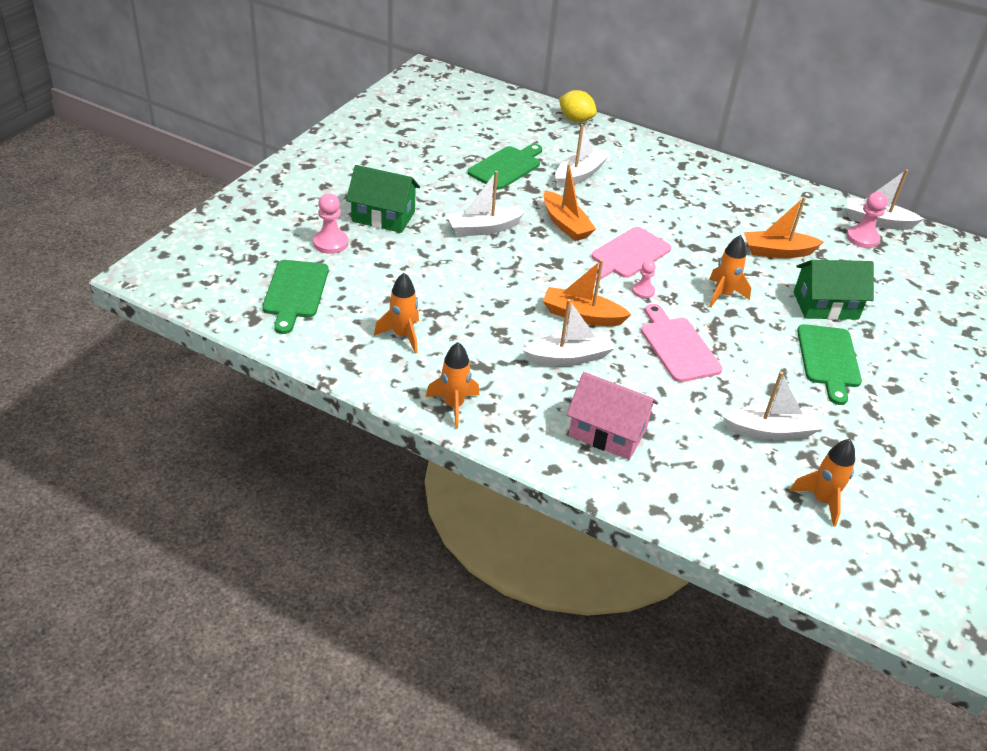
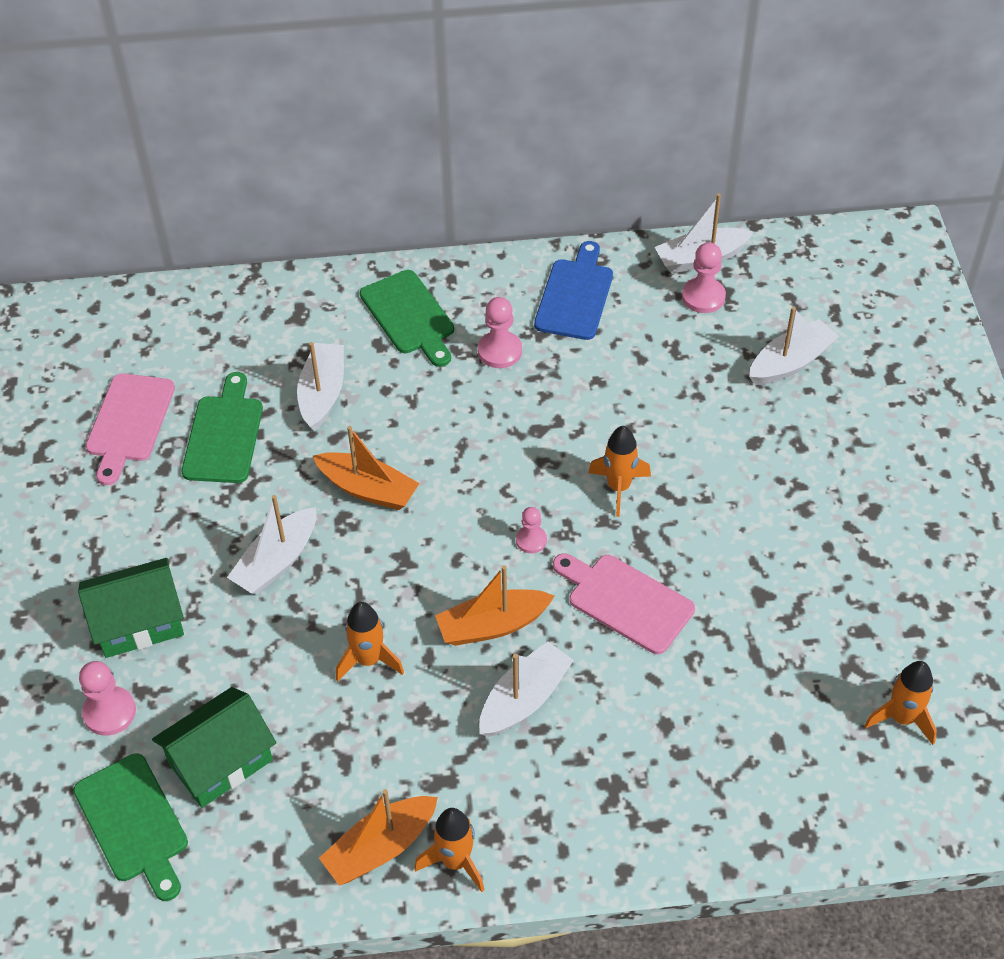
camera: 30 degrees left, 10 degrees up
(402, 336) = (317, 799): orange rocket -> orange rocket (368, 660)
(575, 119) = (246, 294): yellow lemon -> none
(607, 432) = (641, 780): pink house -> none
(628, 254) = (474, 492): pink cutting board -> pink cutting board (129, 422)
(703, 204) = (499, 351): none -> pink pawn
(770, 431) = (796, 658): white boat -> white boat (790, 363)
(775, 202) = (575, 296): none -> blue cutting board
(777, 252) = (630, 378): orange boat -> orange boat (380, 847)
(825, 305) = (732, 431): green house -> green house (220, 761)
(828, 359) = (786, 513): green cutting board -> green cutting board (409, 316)

